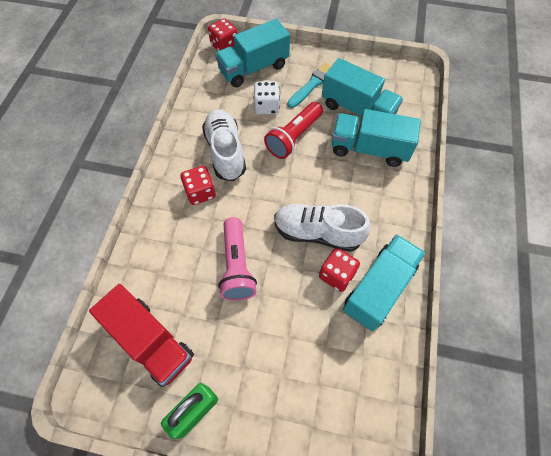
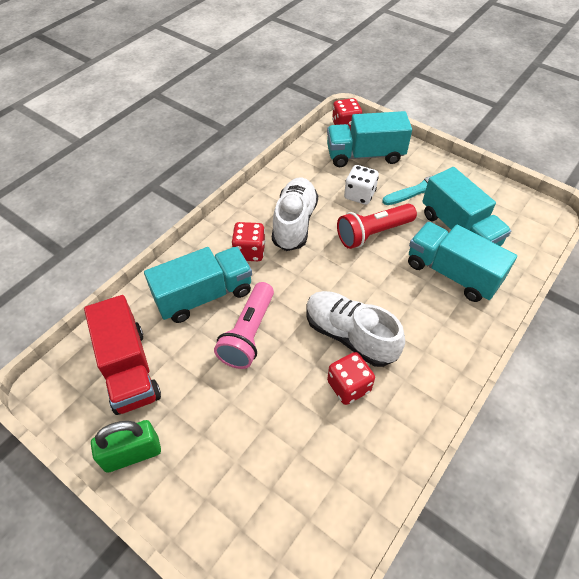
camera: 25 degrees right, 10 degrees down
(379, 288) = (389, 420): turquoise truck -> turquoise truck (204, 295)

